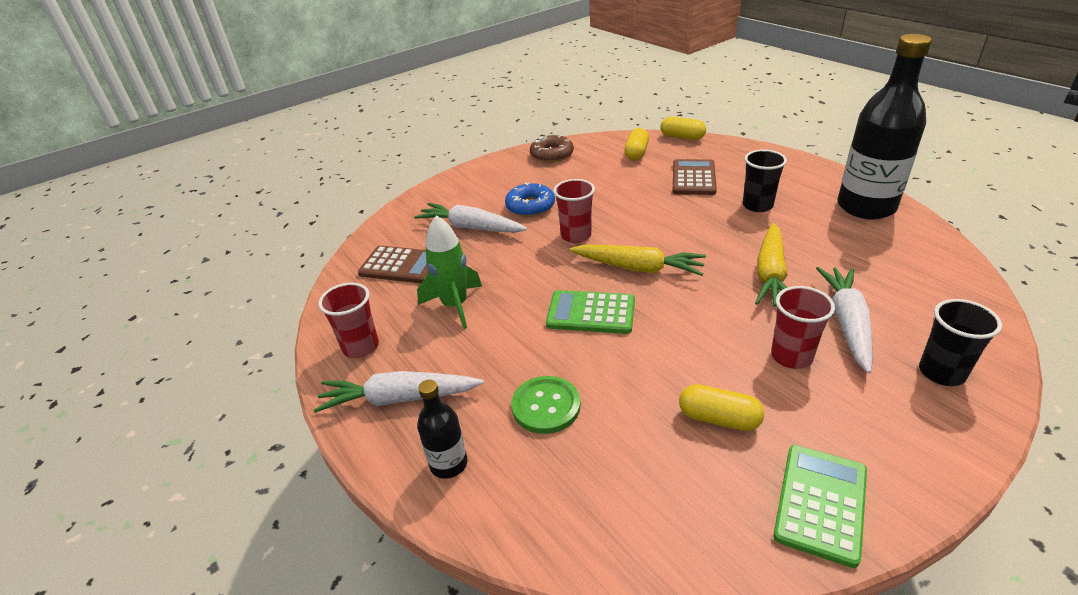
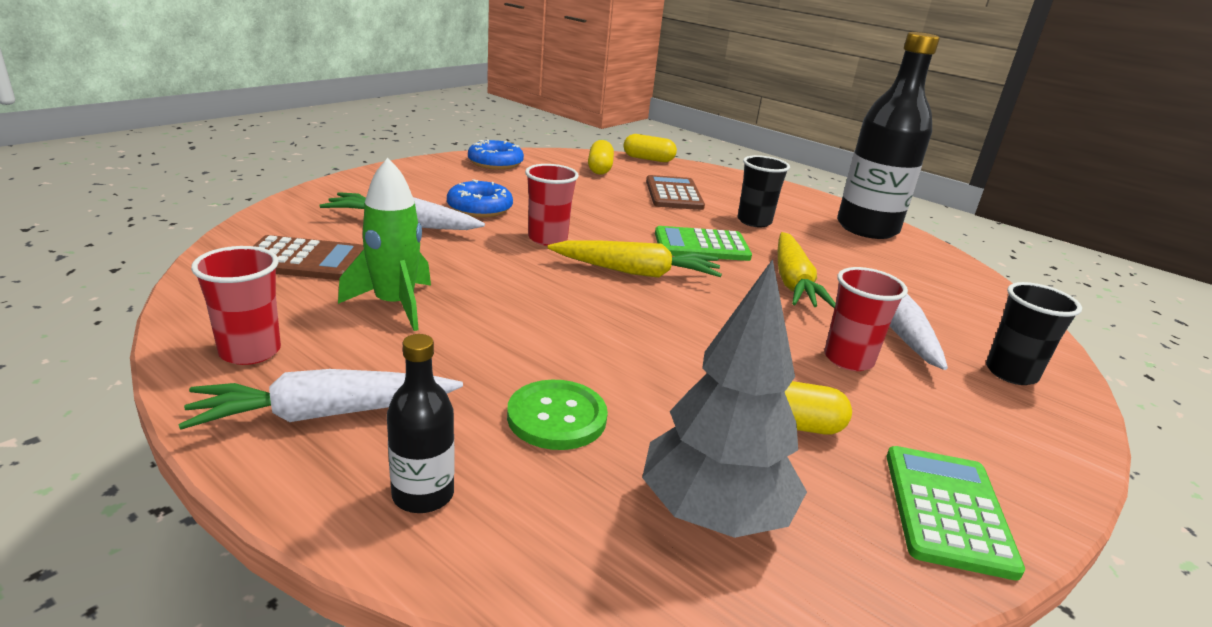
camera: 20 degrees left, 10 degrees down
(552, 155) = (495, 163): brown donut -> blue donut
(591, 313) = (590, 315): green calculator -> green calculator (701, 245)
(636, 493) = (714, 514): none -> grey tree

